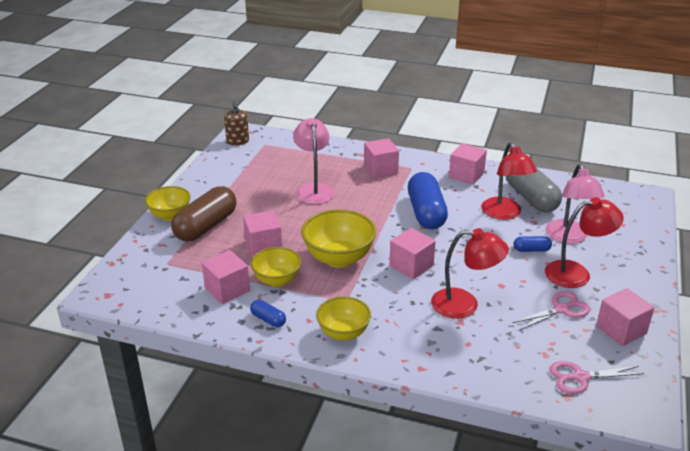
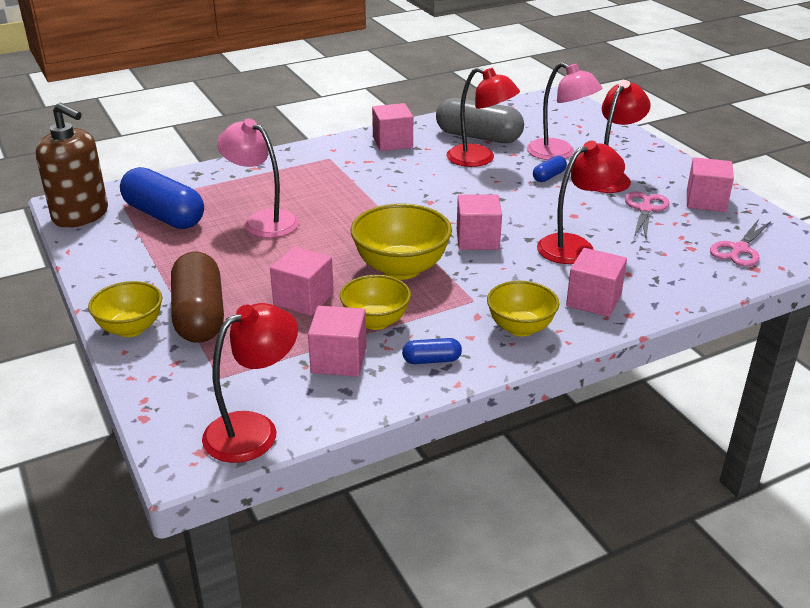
camera: 45 degrees left, 0 degrees up
(140, 299) = (254, 429): none -> red lamp
(237, 141) = (81, 215): brown soap dispenser -> brown soap dispenser, size x1.72
(380, 169) = (301, 172): pink cube -> pink cube (593, 300)
(426, 213) = (412, 189): blue capsule -> blue capsule (164, 216)

